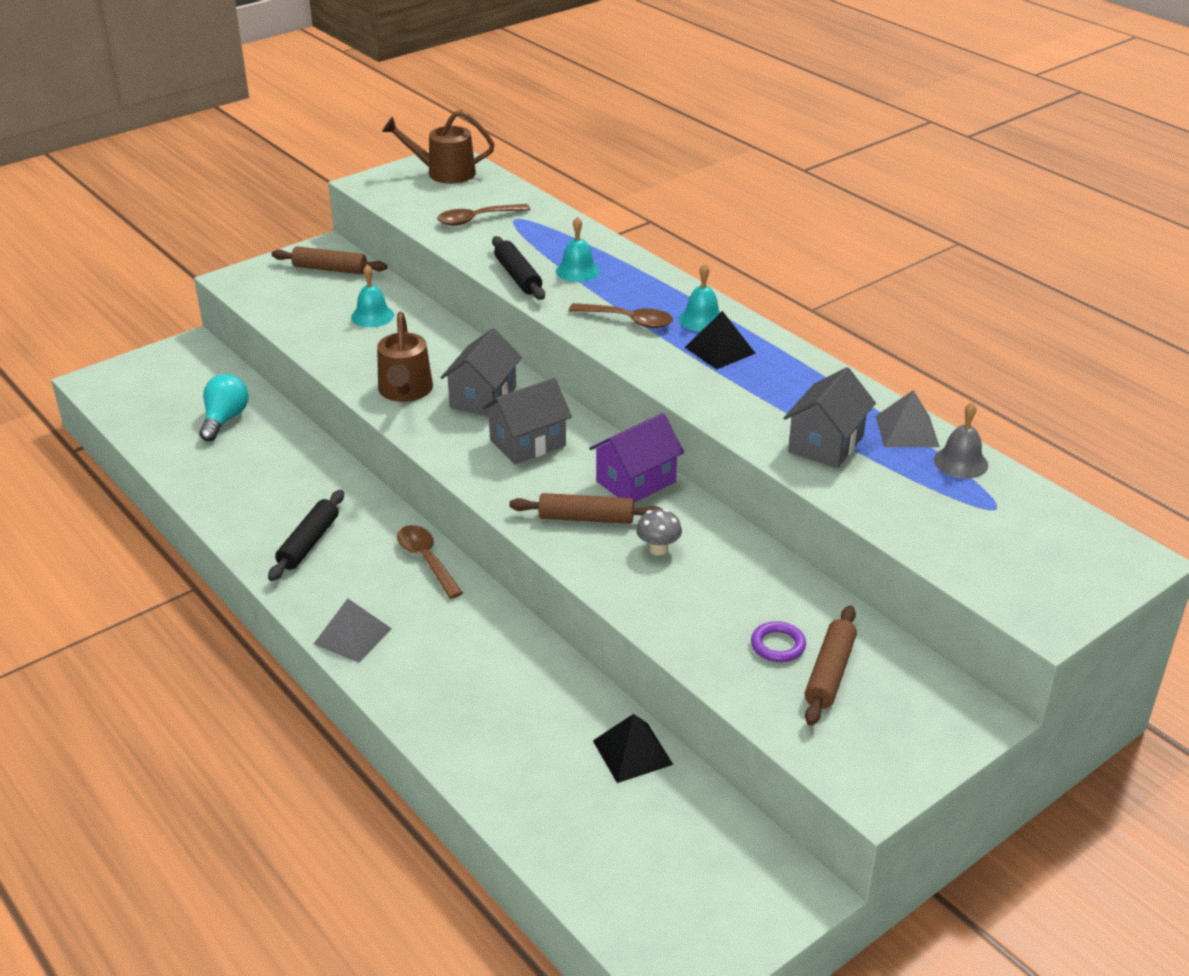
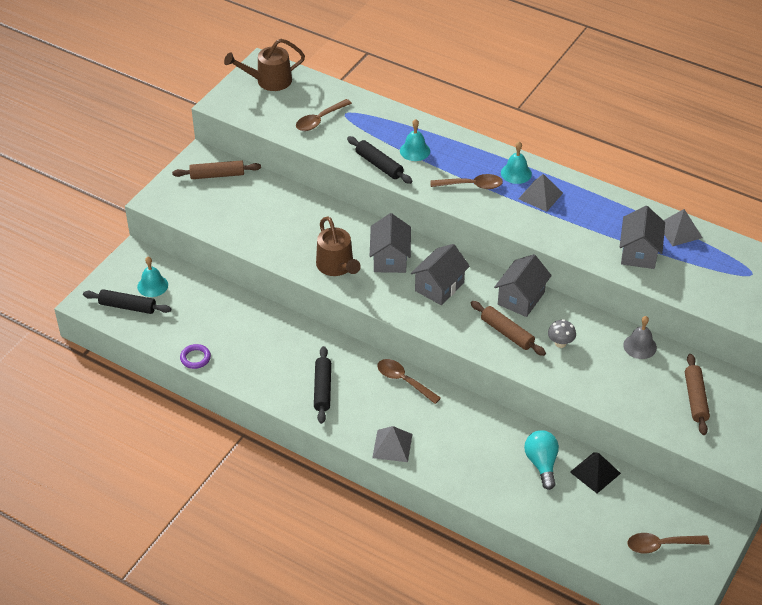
camera: 20 degrees left, 10 degrees up
(137, 396) = (127, 306): none -> black rolling pin
(225, 419) = (202, 310): turquoise light bulb -> turquoise light bulb (541, 464)
(372, 316) = (274, 209): turquoise bell -> turquoise bell (152, 285)
(586, 518) = (507, 333): brown rolling pin -> brown rolling pin turned 60 degrees clockwise
(636, 482) = (521, 298): purple house -> grey house
(677, 890) = (661, 545): none -> brown spoon
(720, 350) = (540, 195): black pyramid -> grey pyramid
(778, 645) = (659, 389): purple ring -> purple ring (195, 358)
(960, 462) = (719, 246): grey bell -> grey bell (640, 346)

